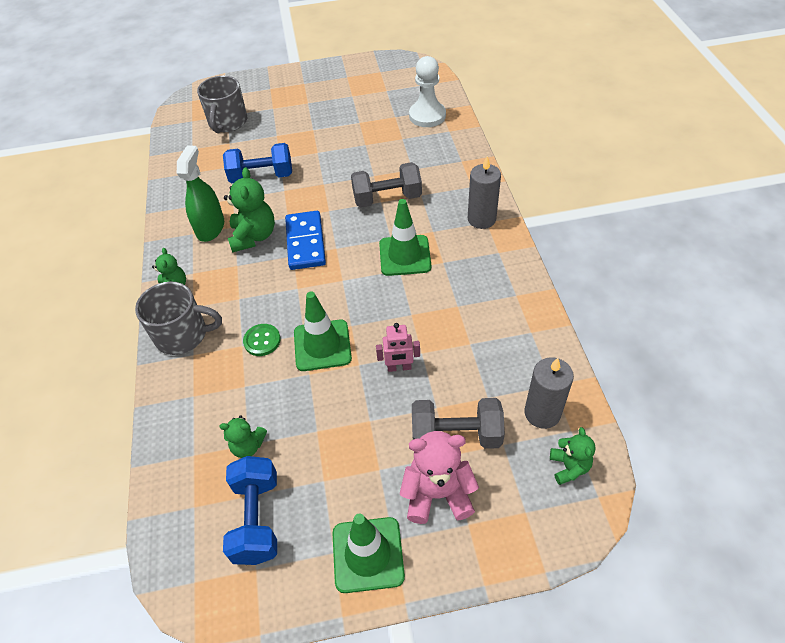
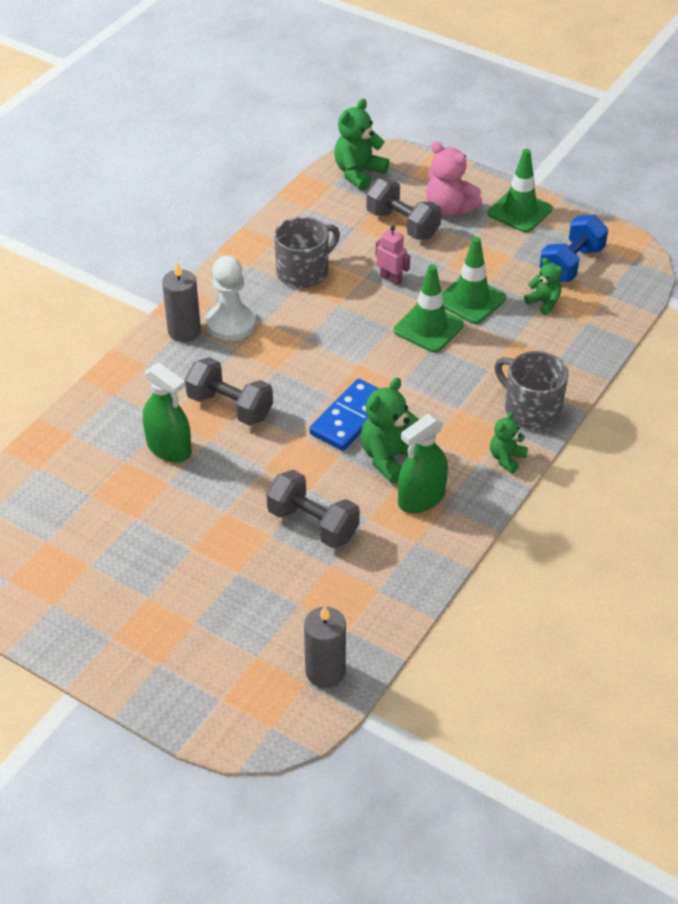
camera: 140 degrees left, 5 degrees down
(227, 122) = (268, 641): grey mug -> grey mug (304, 272)
(261, 176) = (313, 524): blue dumbbell -> grey dumbbell
(262, 341) = (471, 361): green button -> none
(389, 158) = (169, 448): none -> green spray bottle
(405, 255) = (285, 347): green traffic cone -> green traffic cone (471, 300)
(427, 116) = (62, 469): white pawn -> white pawn (231, 323)
(542, 413) = (336, 201): grey candle -> grey candle (325, 671)
(569, 467) = (358, 173): green teddy bear -> green teddy bear, size x1.69

